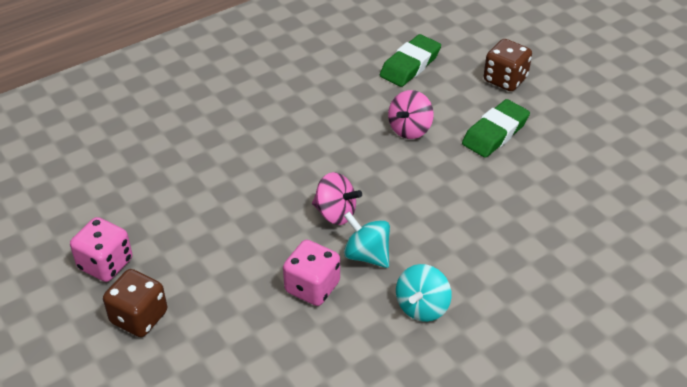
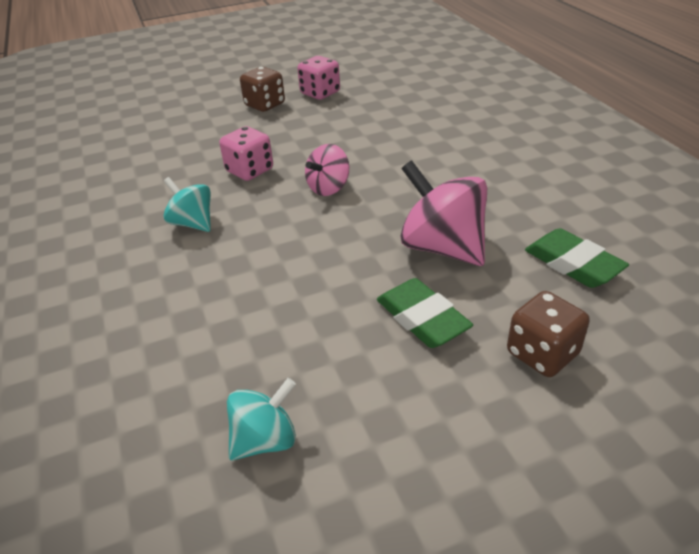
camera: 105 degrees right, 5 degrees down
(367, 255) = (269, 200): turquoise spinning top -> turquoise spinning top (265, 440)
(410, 129) = (442, 247): pink spinning top -> pink spinning top, size x1.68

